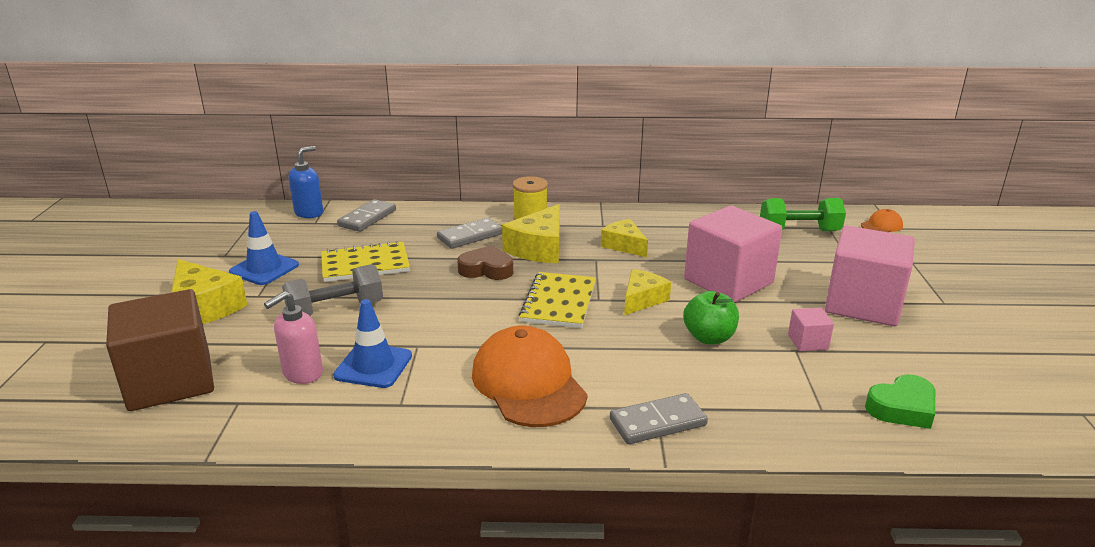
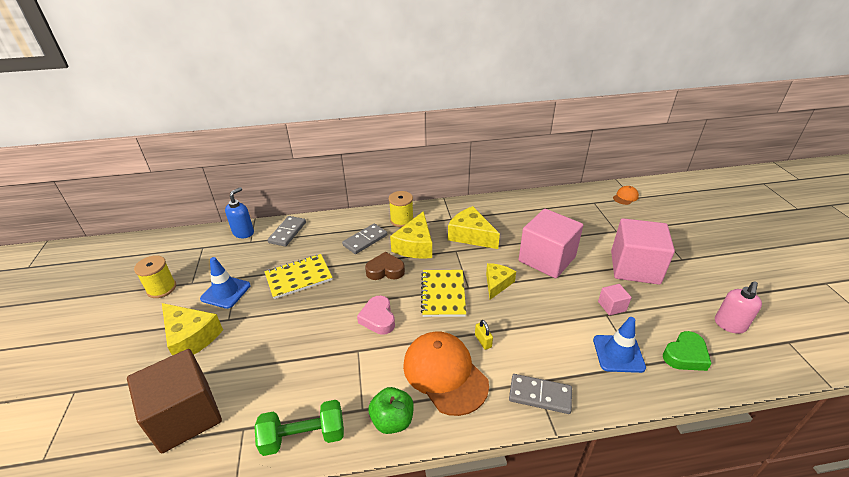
camera: 10 degrees left, 10 degrees up
(184, 257) = (161, 288): none -> yellow spool
(302, 373) = (283, 391): pink soap dispenser -> pink soap dispenser (729, 325)
(335, 310) = (290, 325): grey dumbbell -> none
(373, 366) = (332, 375): blue traffic cone -> blue traffic cone (618, 353)
(457, 317) = (378, 318): none -> pink heart
(597, 356) = (483, 341): none -> yellow padlock
(624, 245) = (471, 235): yellow cheese -> yellow cheese, size x1.52
(657, 422) = (540, 395): grey domino -> grey domino turned 45 degrees clockwise
(709, 338) = (549, 312): green apple -> green apple (392, 420)
(799, 231) = (577, 208): green dumbbell -> green dumbbell (304, 437)

